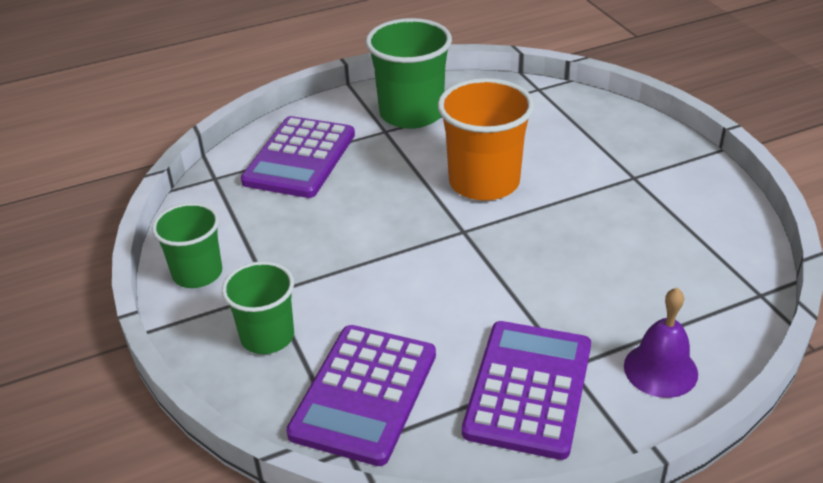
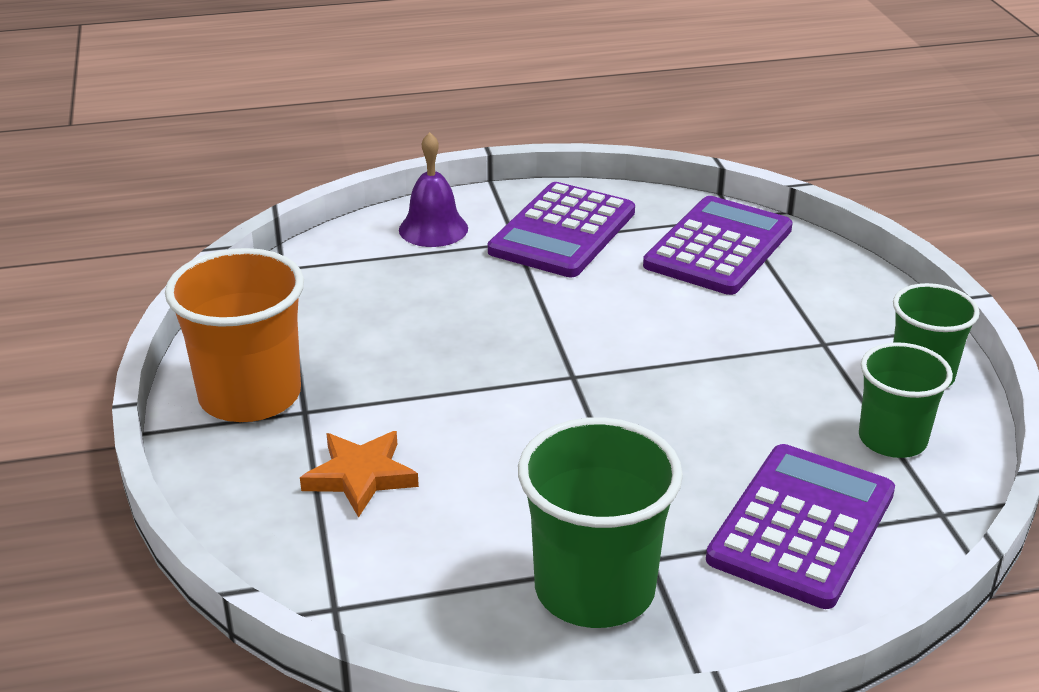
camera: 170 degrees left, 5 degrees down
(267, 336) = (821, 302): green cup -> green cup (892, 439)
(484, 182) = (518, 436): orange cup -> orange cup (250, 396)
(568, 145) = (360, 476): none -> orange star

